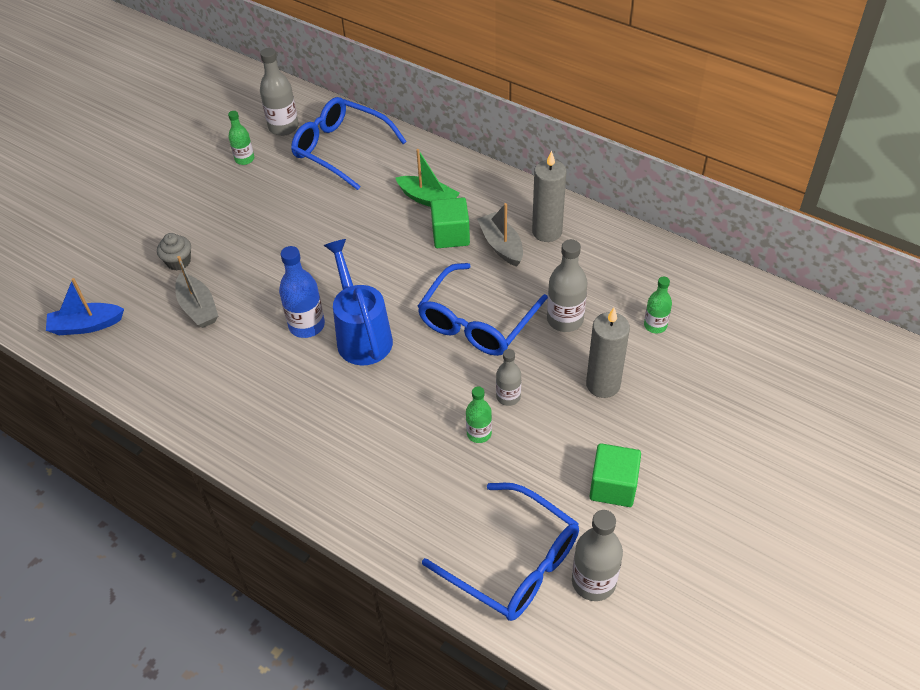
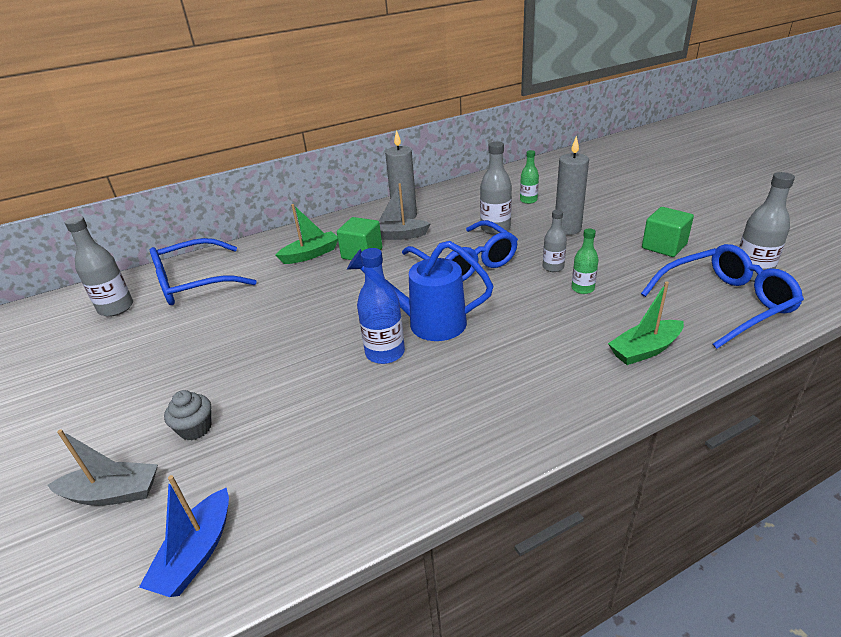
camera: 60 degrees left, 15 degrees down
(198, 308) = (282, 428): grey boat -> grey boat (113, 493)
(244, 159) = (119, 342): green bottle -> none
(397, 508) = (645, 350): none -> green boat

